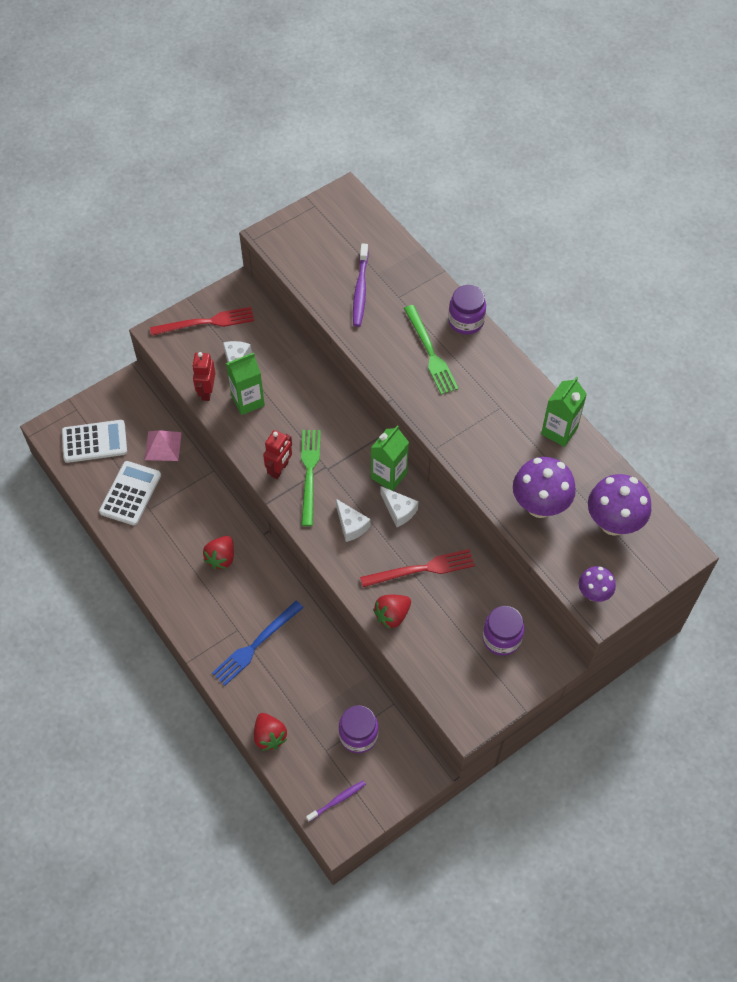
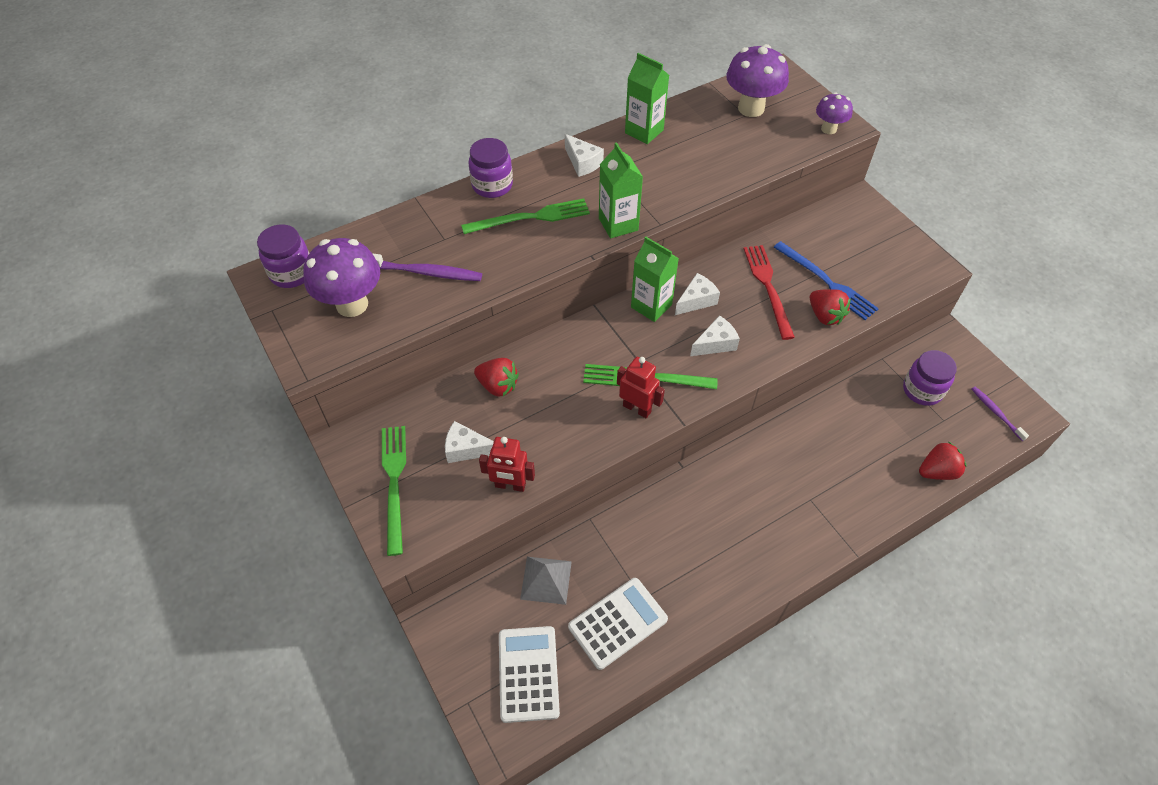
camera: 85 degrees left, 5 degrees down
(130, 493) = (617, 623): white calculator -> white calculator turned 120 degrees clockwise
(163, 446) = (546, 580): pink pyramid -> grey pyramid
(206, 322) = (394, 483): red fork -> green fork
(221, 558) = (716, 513): red strawberry -> red strawberry (498, 386)
(248, 401) = (531, 438): green carton -> green carton (618, 224)
(256, 645) = (828, 480): blue fork -> blue fork (827, 282)
(501, 638) = (841, 234): purple jar -> purple jar (292, 273)
(506, 385) = (582, 163): none -> white cheese
(539, 506) = (733, 154): purple mushroom -> purple mushroom (352, 304)

